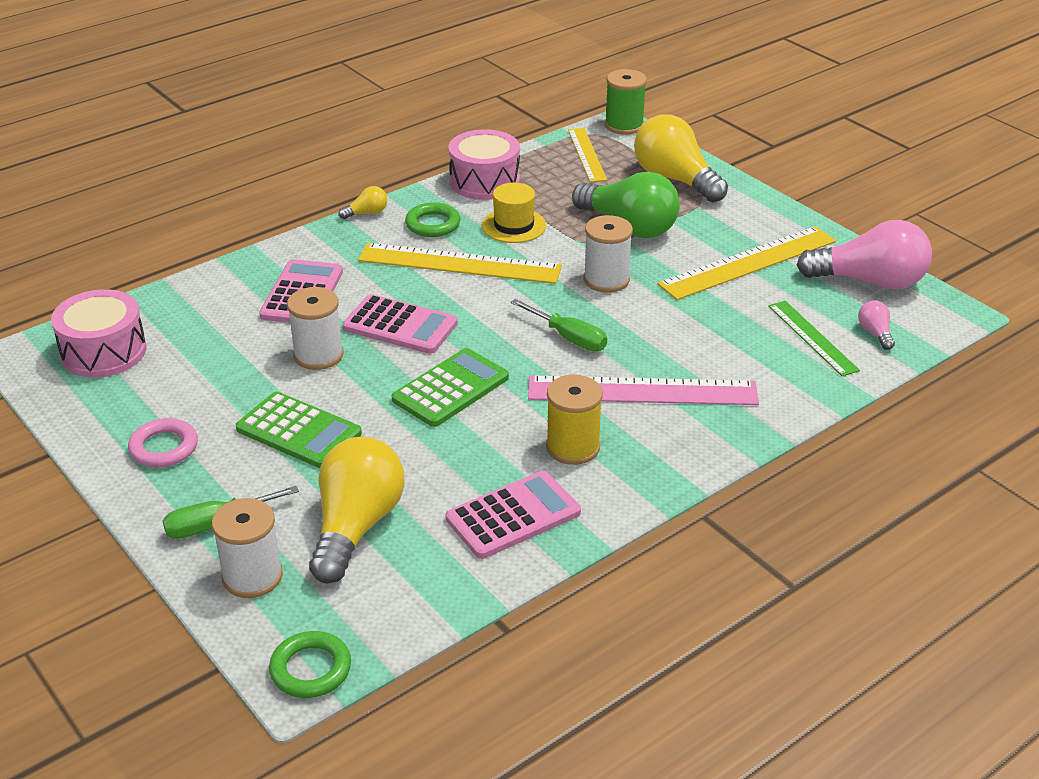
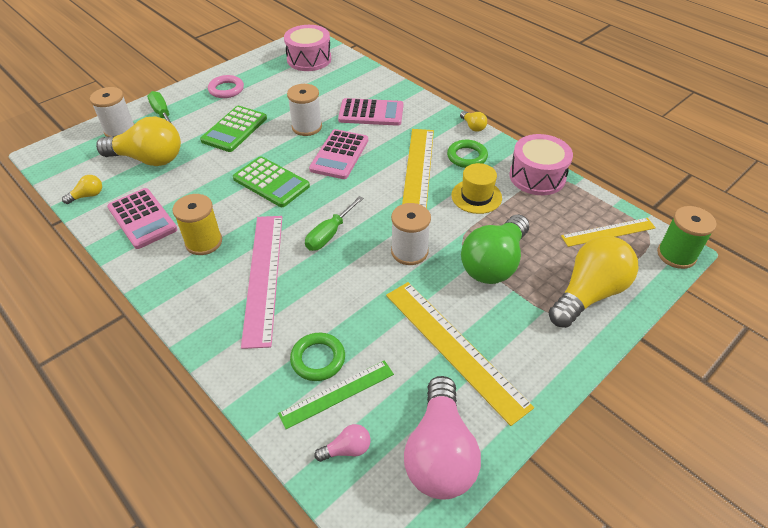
camera: 85 degrees right, 10 degrees up
(311, 669) = (48, 157): green ring -> green ring (318, 359)
(443, 590) = (88, 196): none -> yellow light bulb

